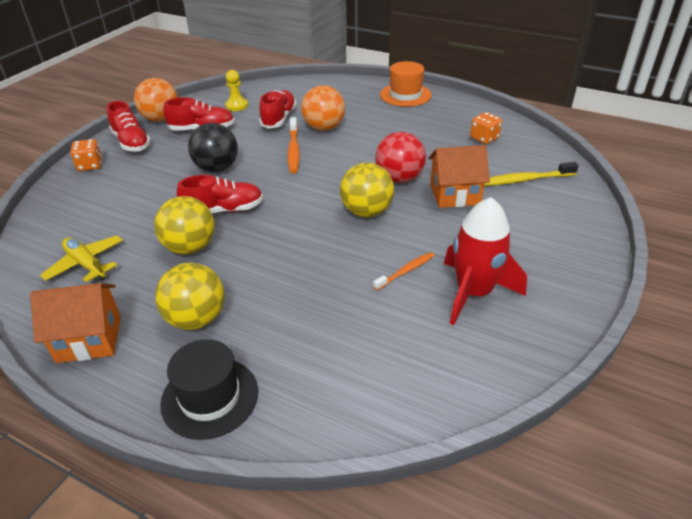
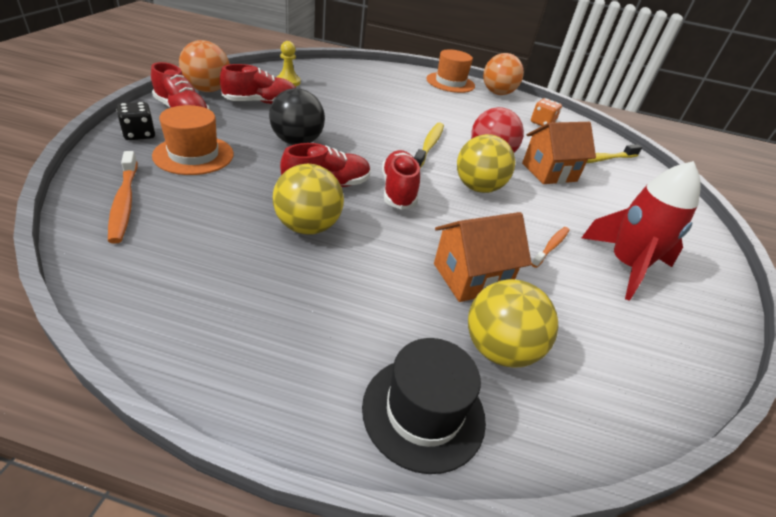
camera: 20 degrees left, 0 degrees up
(86, 264) = (181, 250): yellow plane -> none
(89, 339) = (226, 348): orange house -> orange house (470, 277)
(90, 165) = (139, 134): orange dice -> black dice
(125, 183) = (194, 155): none -> orange hat
(196, 319) = (356, 311): yellow ball -> yellow ball (499, 349)
(279, 119) = (339, 96): red shoe -> red shoe (398, 190)
(293, 150) = (371, 126): orange toothbrush -> orange toothbrush (124, 202)
(324, 128) = (390, 107): orange ball -> orange ball (497, 93)
(341, 168) = (429, 145): none -> yellow toothbrush

